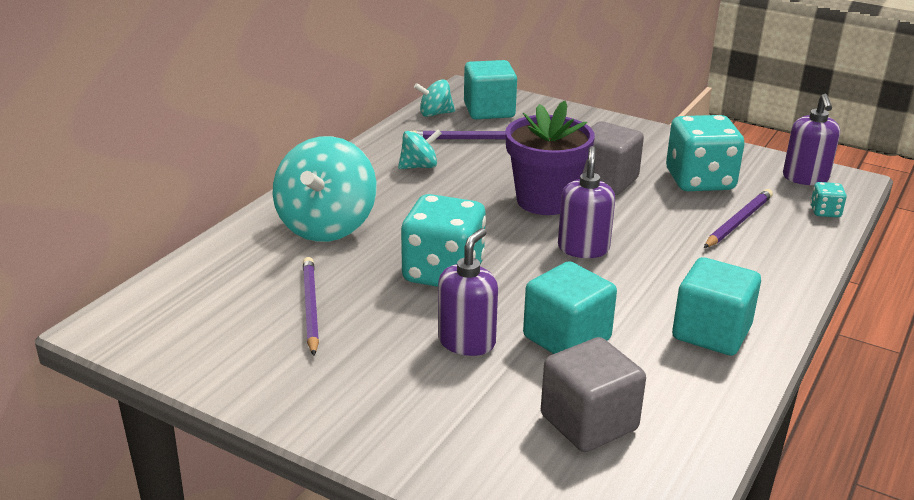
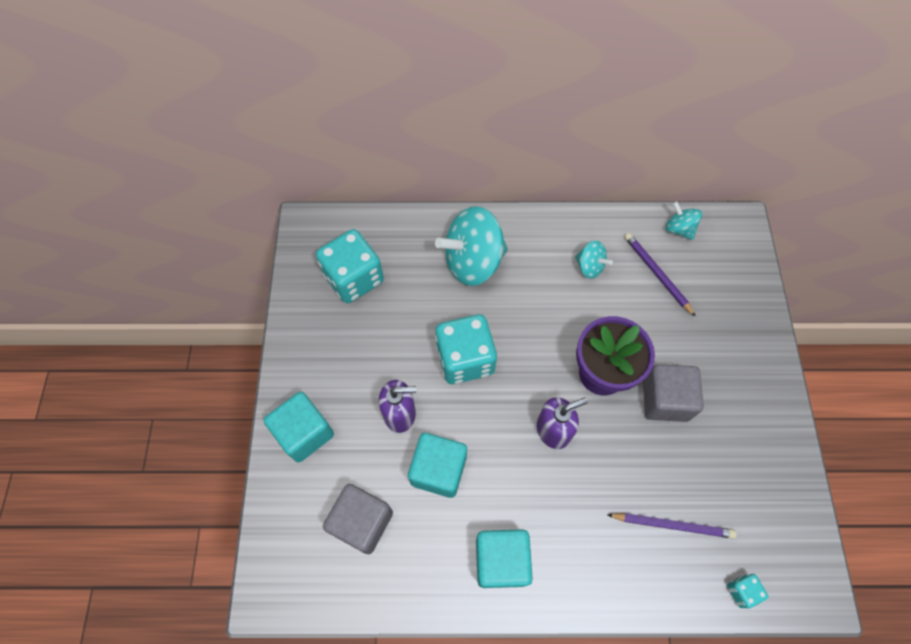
camera: 60 degrees right, 35 degrees up
(310, 307) = (382, 309): purple pencil -> none
(489, 110) = (716, 261): turquoise cube -> turquoise cube (304, 433)
(699, 180) = (720, 470): turquoise dice -> turquoise dice (354, 278)
(805, 178) = (793, 556): purple soap dispenser -> none

